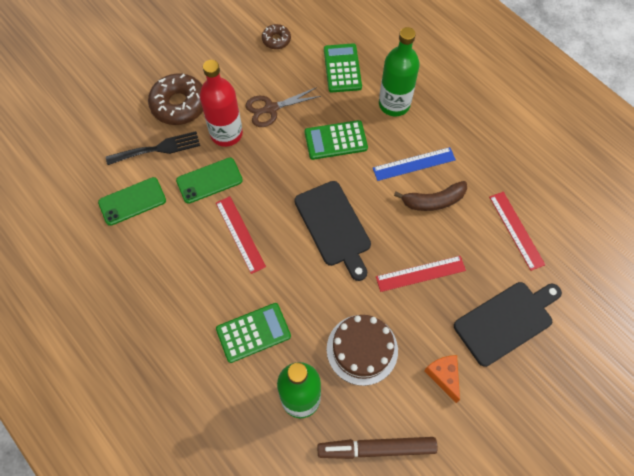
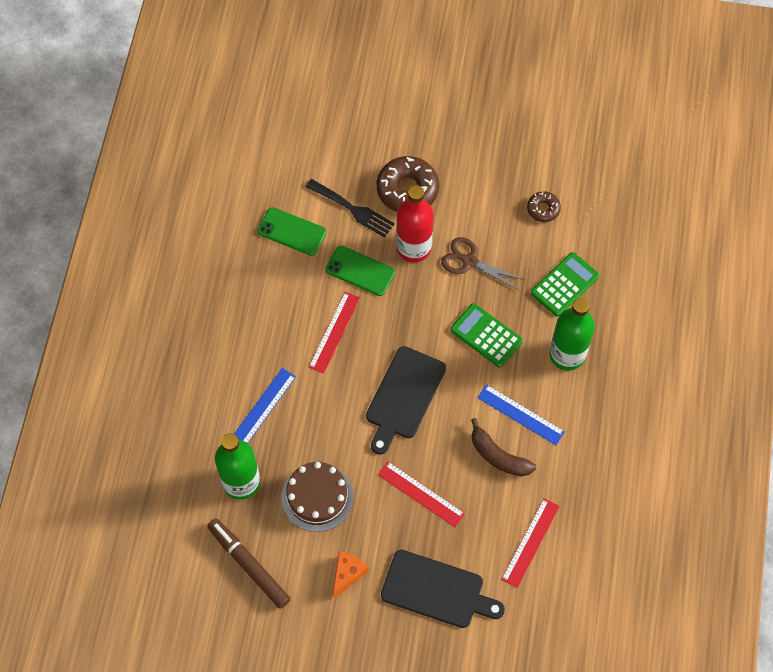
camera: 50 degrees right, 0 degrees up
(253, 333) = (263, 408): green calculator -> blue ruler

